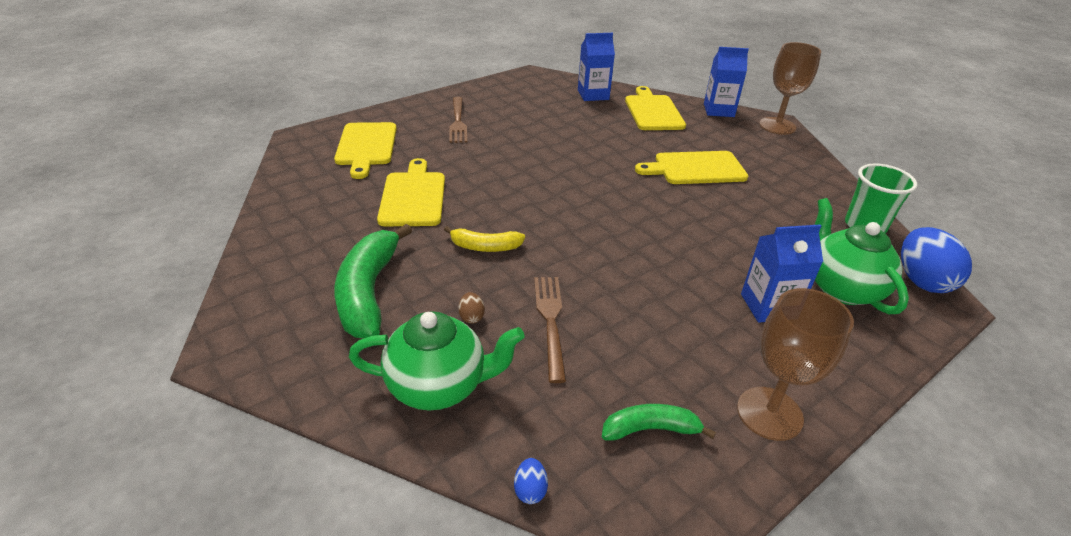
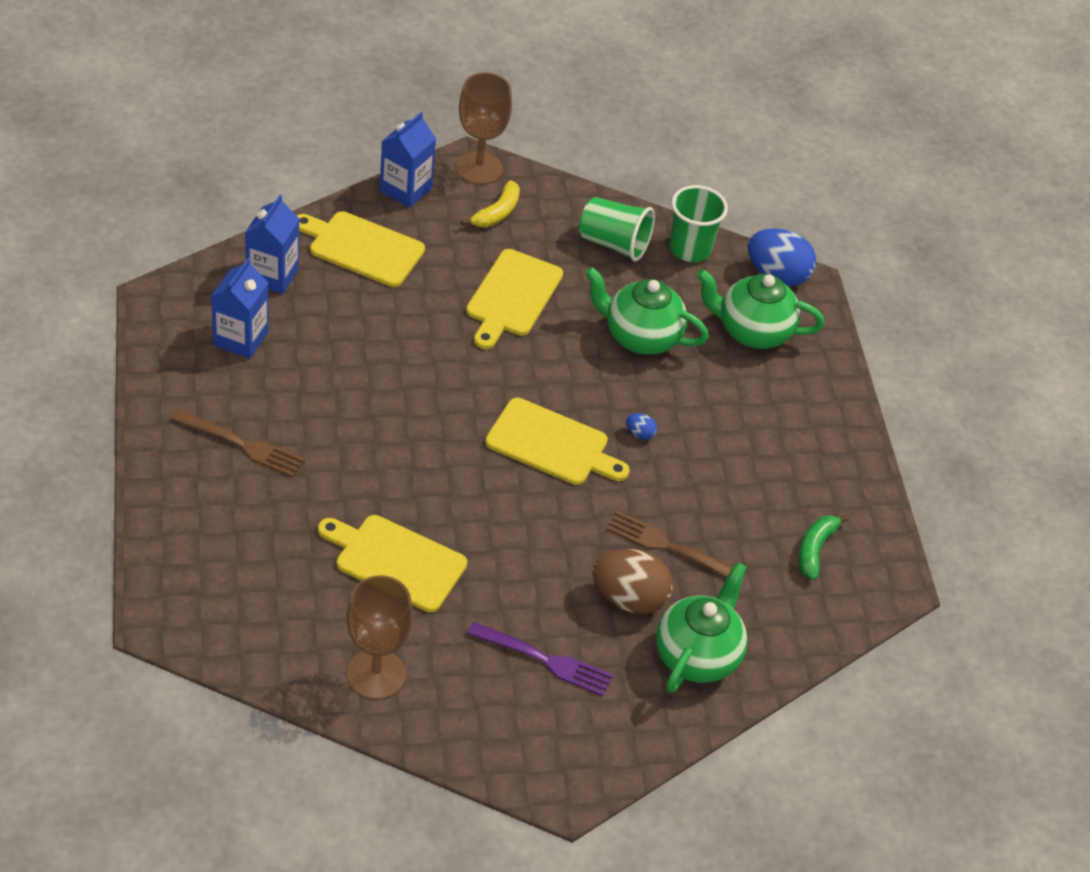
camera: 65 degrees left, 10 degrees up
(366, 146) = (240, 562): yellow cutting board -> yellow cutting board (552, 444)
(369, 292) = (545, 660): green banana -> purple fork
(471, 317) = (629, 598): brown egg -> brown egg, size x2.35
(485, 247) = (532, 542): yellow banana -> yellow banana (497, 213)
(530, 490) = (825, 645): blue egg -> blue egg (640, 434)
(745, 232) = (640, 337): none -> green teapot
(768, 306) = (742, 394): blue carton -> blue carton (241, 338)
(769, 413) = (841, 473): brown goblet -> brown goblet (376, 674)
(808, 192) = (614, 244): none -> green cup

